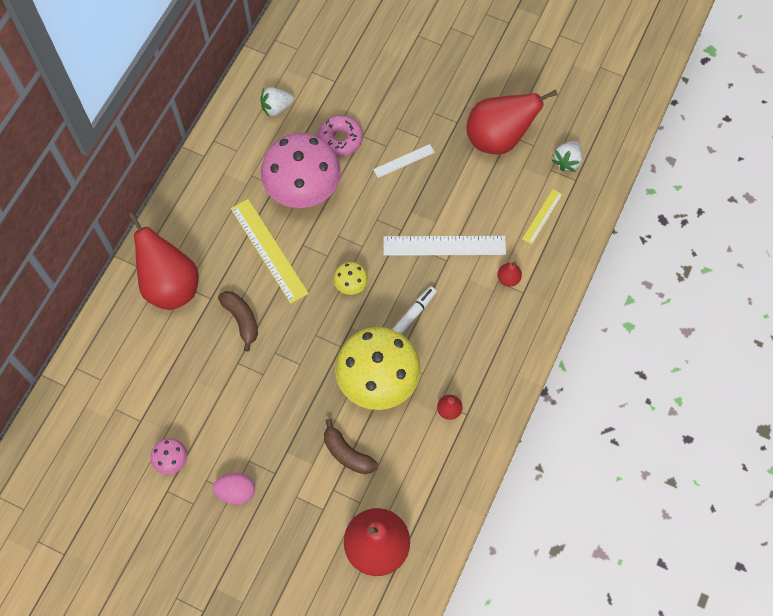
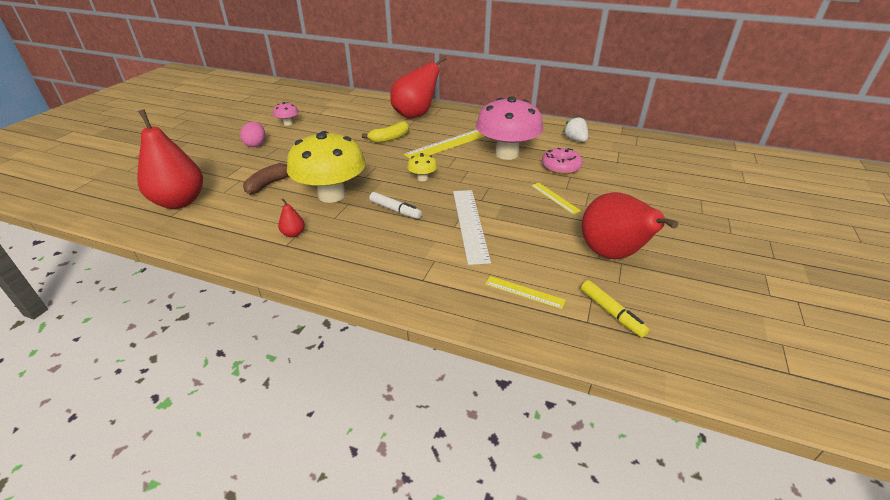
camera: 85 degrees right, 30 degrees down
(241, 319) = (389, 138): brown banana -> yellow banana
(404, 161) = (555, 198): white ruler -> yellow ruler
(508, 278) = (438, 267): red pear -> none
(567, 161) = (611, 312): white strawberry -> yellow marker

